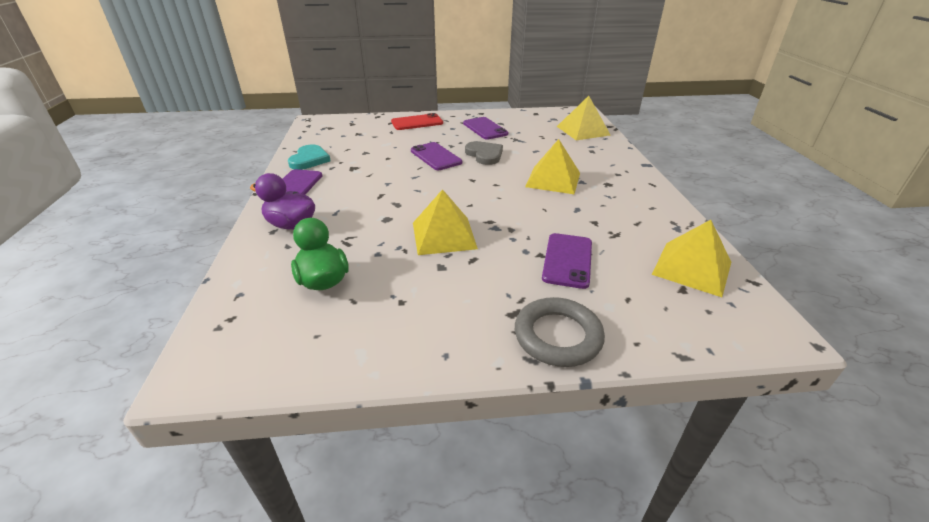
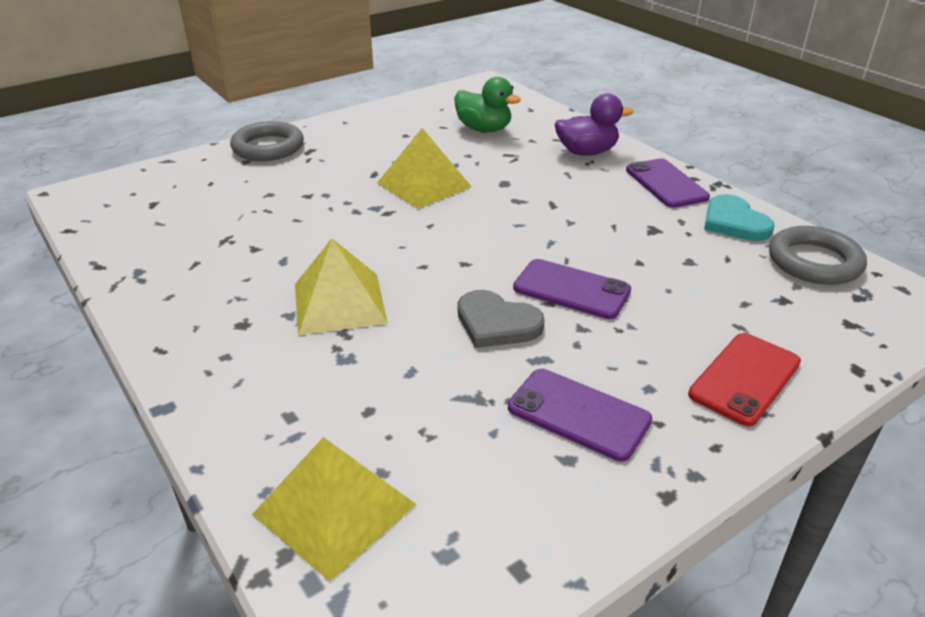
camera: 150 degrees right, 0 degrees up
(316, 139) = (814, 262): none -> grey ring
(567, 260) = (276, 197): purple phone -> none
(692, 268) = (135, 225): yellow pyramid -> none

